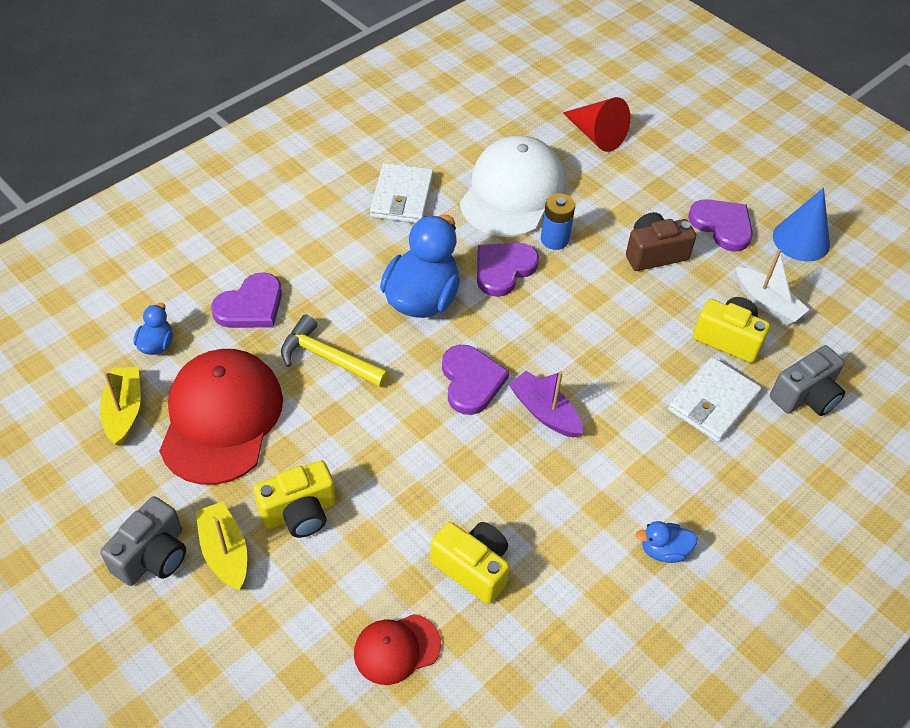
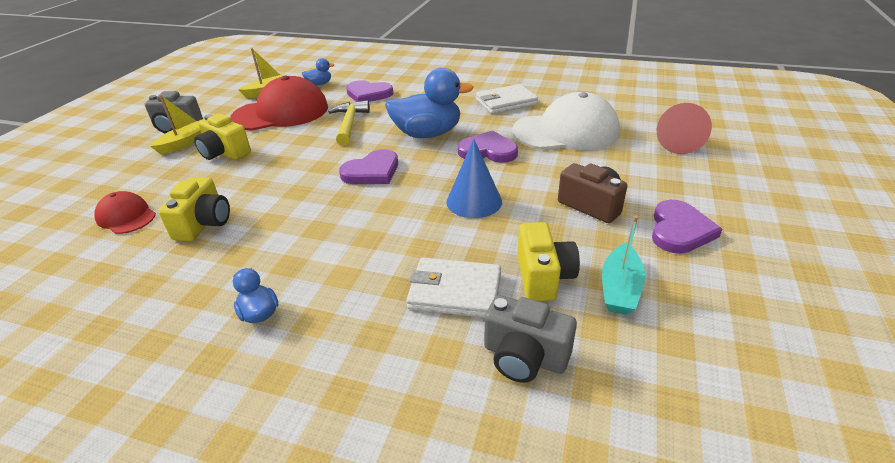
camera: 65 degrees right, 15 degrees down
(544, 412) = (368, 208): purple boat -> none
(554, 239) = (543, 160): blue battery -> none
(767, 303) = (620, 288): white boat -> turquoise boat
(801, 240) = (741, 286): blue cone -> blue cone (474, 201)

